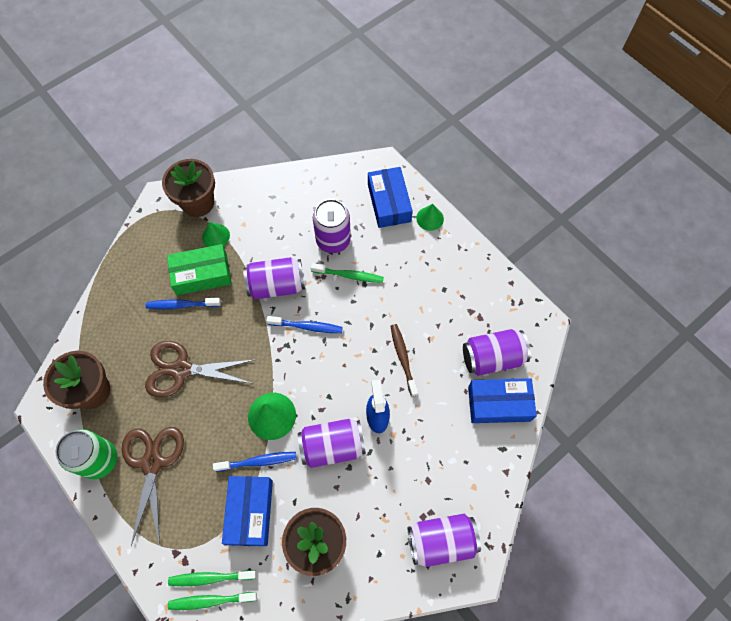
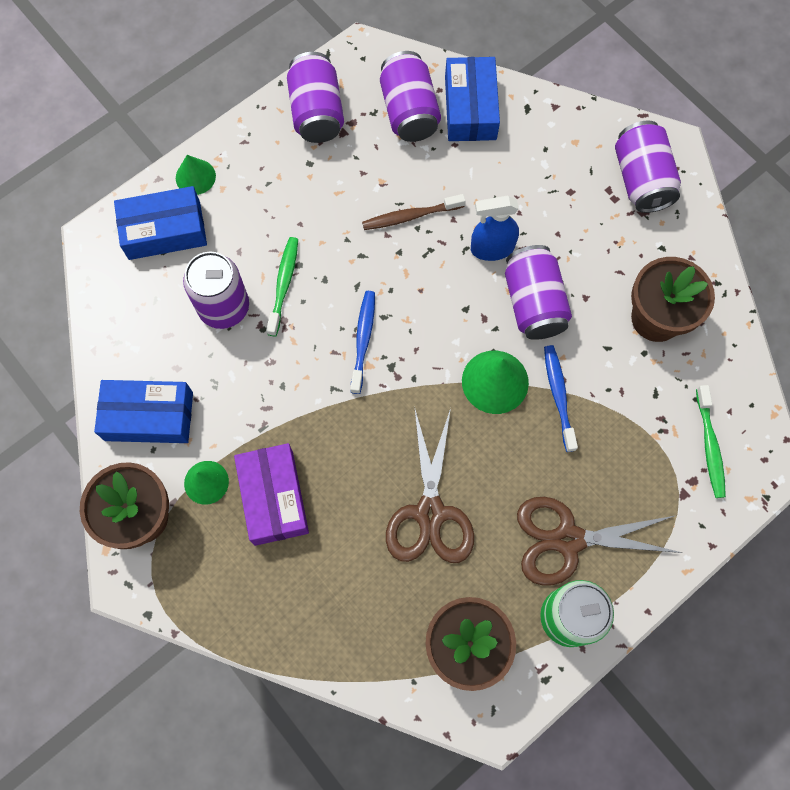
camera: 90 degrees left, 5 degrees up
(182, 305) = (325, 524): blue toothbrush -> none
(202, 274) = (273, 498): green box -> purple box
(210, 600) = (736, 443): green toothbrush -> none
(250, 512) = (624, 402): blue box -> blue box (149, 416)
(276, 285) = (296, 385): purple can -> purple can (317, 112)

